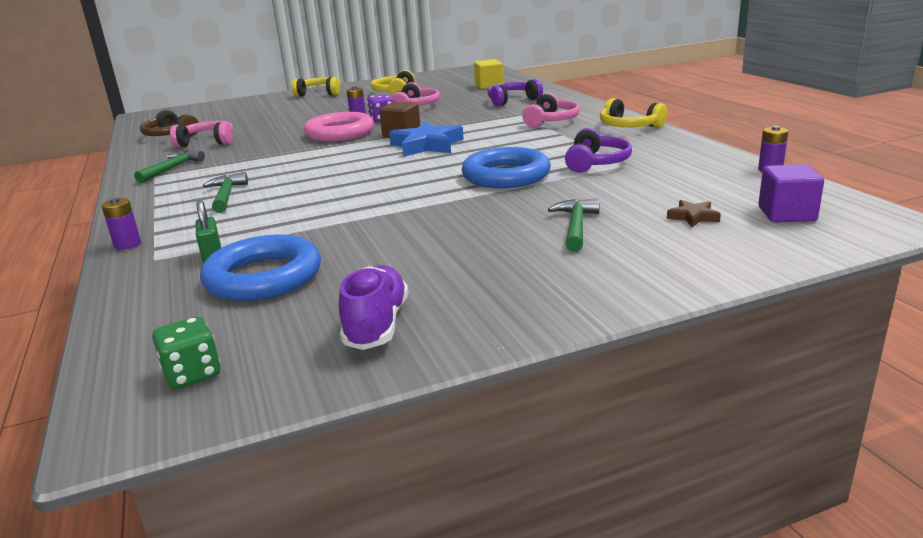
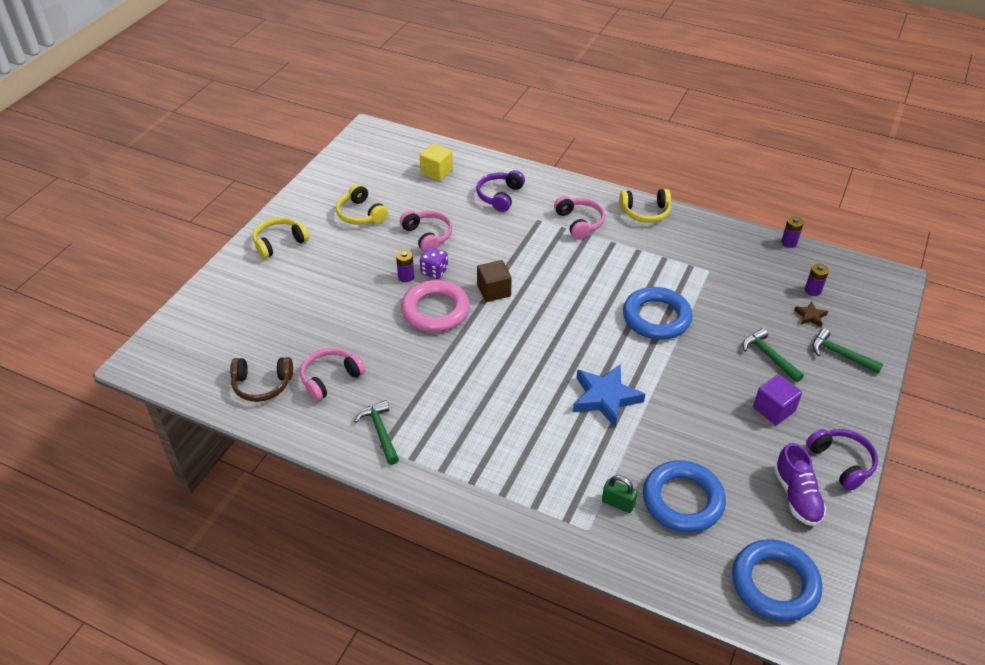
camera: 45 degrees left, 20 degrees up
(127, 244) = (540, 529): purple battery -> purple battery (813, 290)
(192, 374) = (774, 584): green dice -> blue ring
(226, 195) = (502, 440): green hammer -> green hammer (840, 354)
(377, 325) = (796, 496): purple shoe -> purple shoe turned 150 degrees counterclockwise
(427, 145) = (541, 300): blue star -> blue star (605, 398)
(596, 163) = (688, 275): purple headphones -> purple headphones (841, 462)
(786, 214) = (845, 291): purple cube -> purple cube (774, 409)

